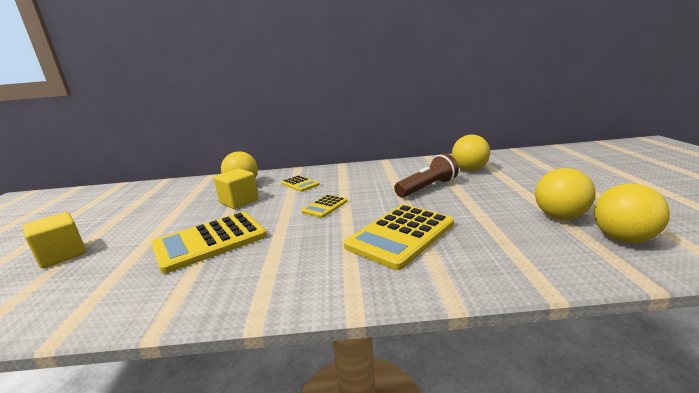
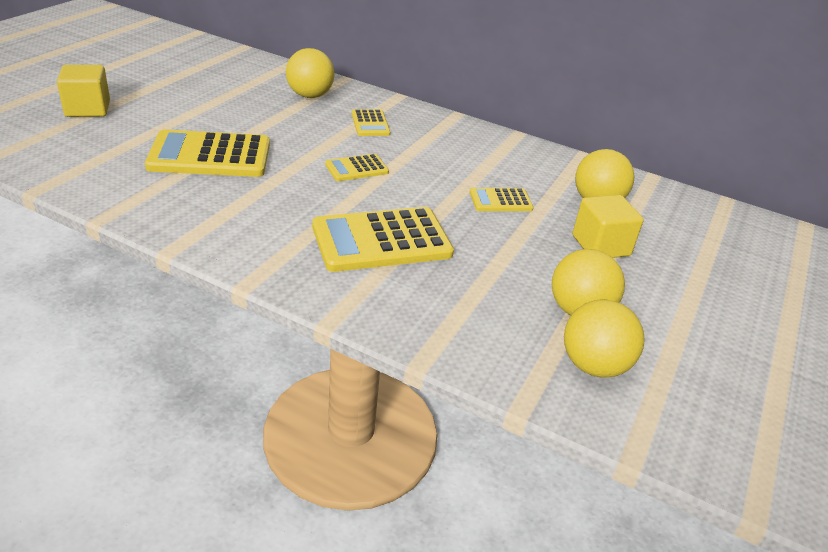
camera: 25 degrees right, 15 degrees up
(239, 201) = (283, 118): yellow cube -> yellow cube (601, 245)
(427, 188) = (500, 200): brown flashlight -> yellow calculator

